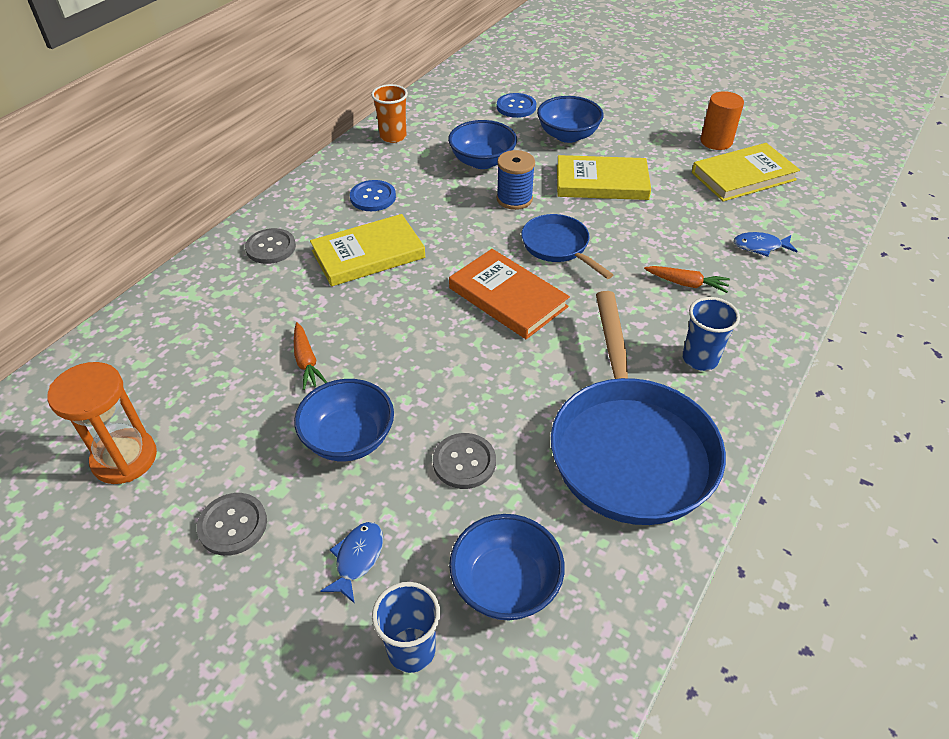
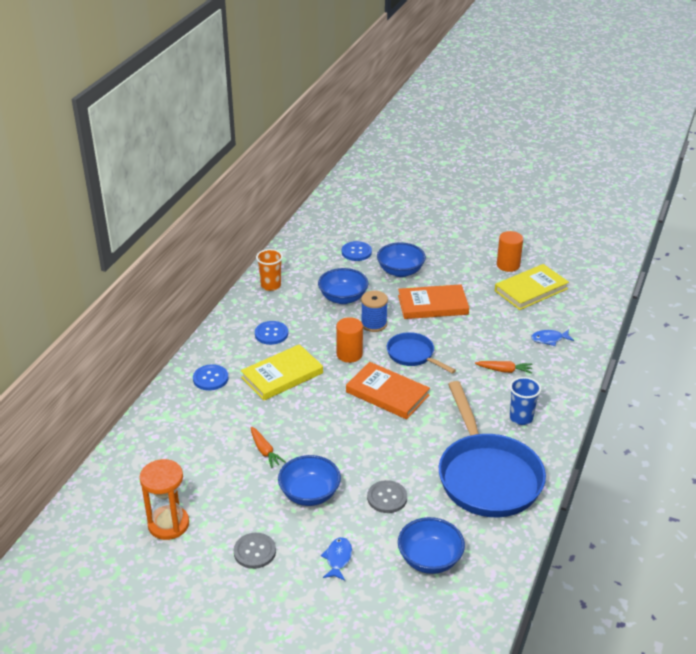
camera: 10 degrees left, 10 degrees down
(271, 247) = (210, 378): grey button -> blue button
(411, 650) = (385, 599): blue cup -> none
(469, 236) = (349, 354): none -> orange cylinder
(601, 182) = (433, 305): yellow book -> orange book

